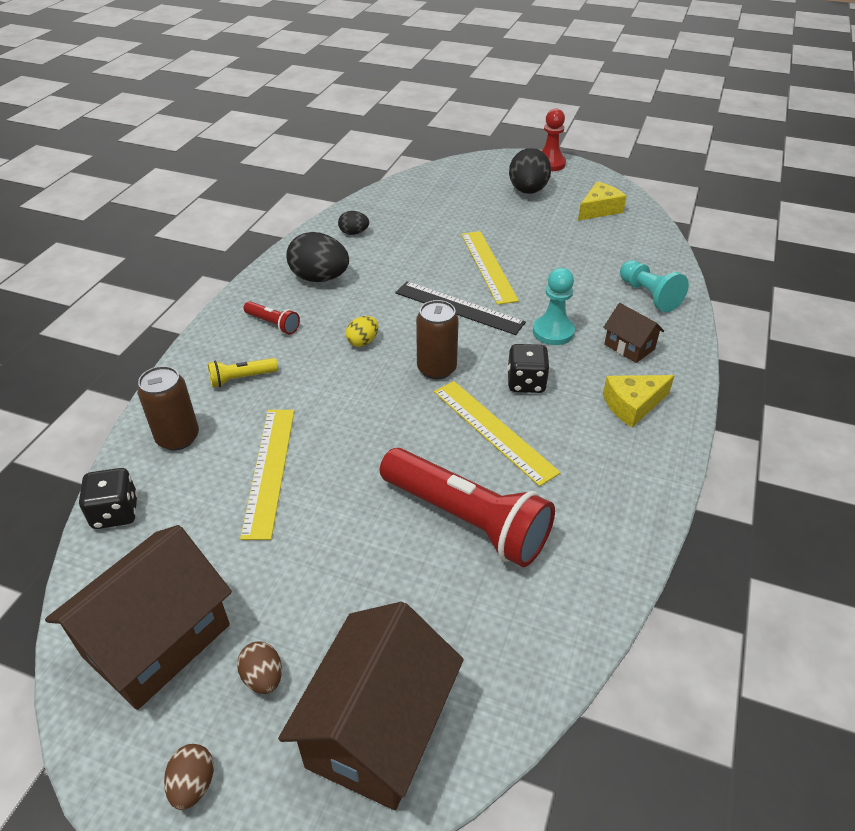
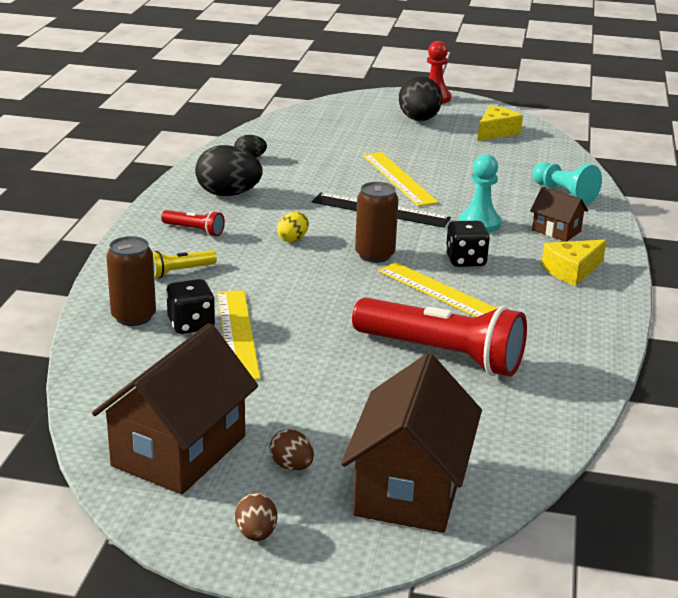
camera: 10 degrees left, 15 degrees down
(115, 513) = (95, 372): black dice -> black dice (191, 325)

